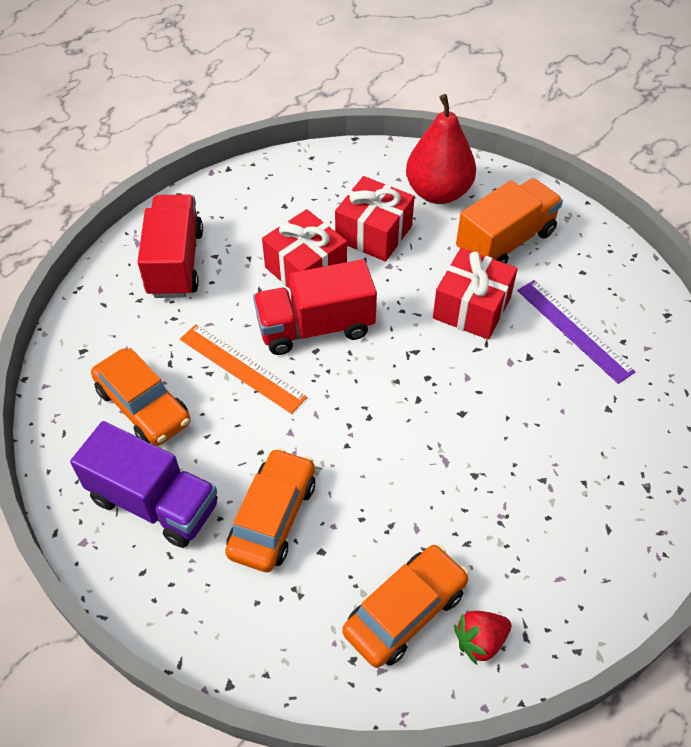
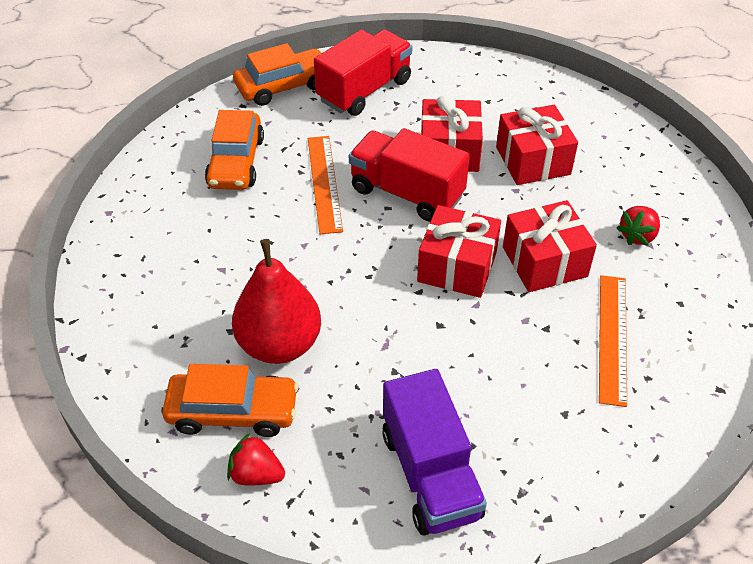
camera: 45 degrees right, 5 degrees down
(154, 502) = (172, 221): purple truck -> purple truck (430, 474)
(272, 517) = (227, 286): orange car -> orange car (283, 86)
(421, 358) = (457, 267): none -> red gift
(438, 192) = (625, 165): red pear -> red pear (279, 344)
(505, 242) = (637, 236): orange truck -> red strawberry
(574, 330) = (613, 338): purple ruler -> orange ruler

